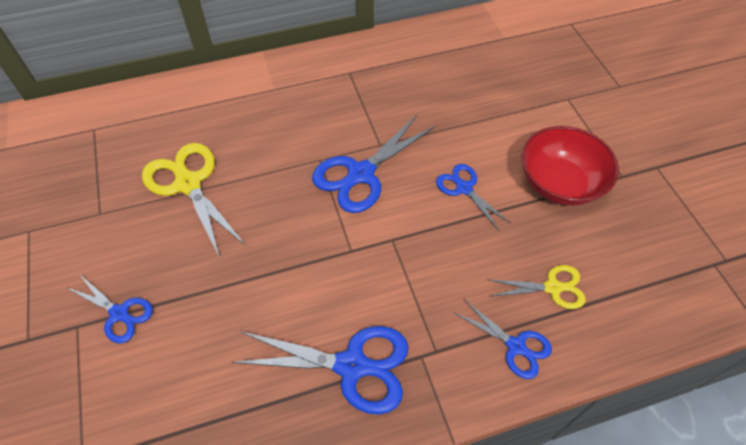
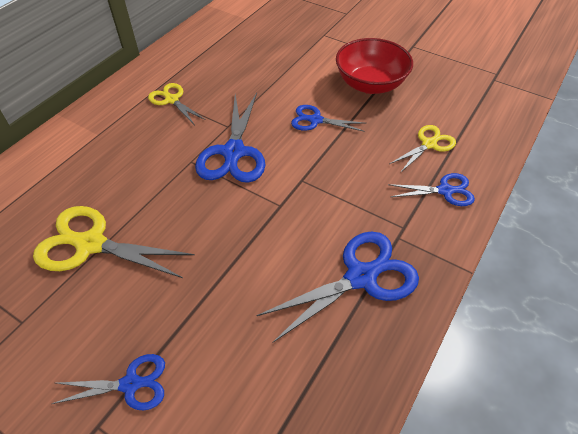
camera: 40 degrees left, 5 degrees down
(358, 90) = (172, 100): none -> yellow scissors

